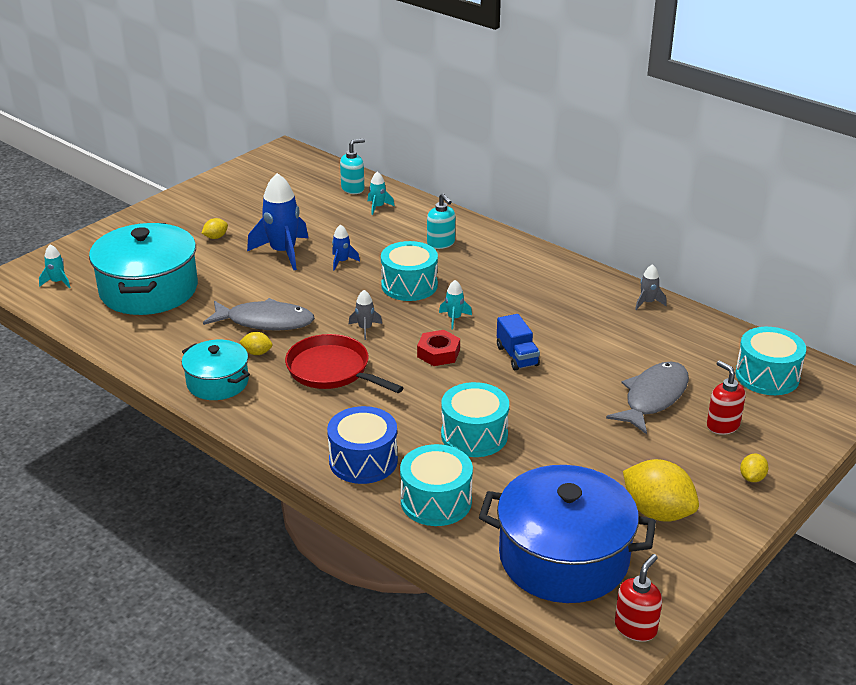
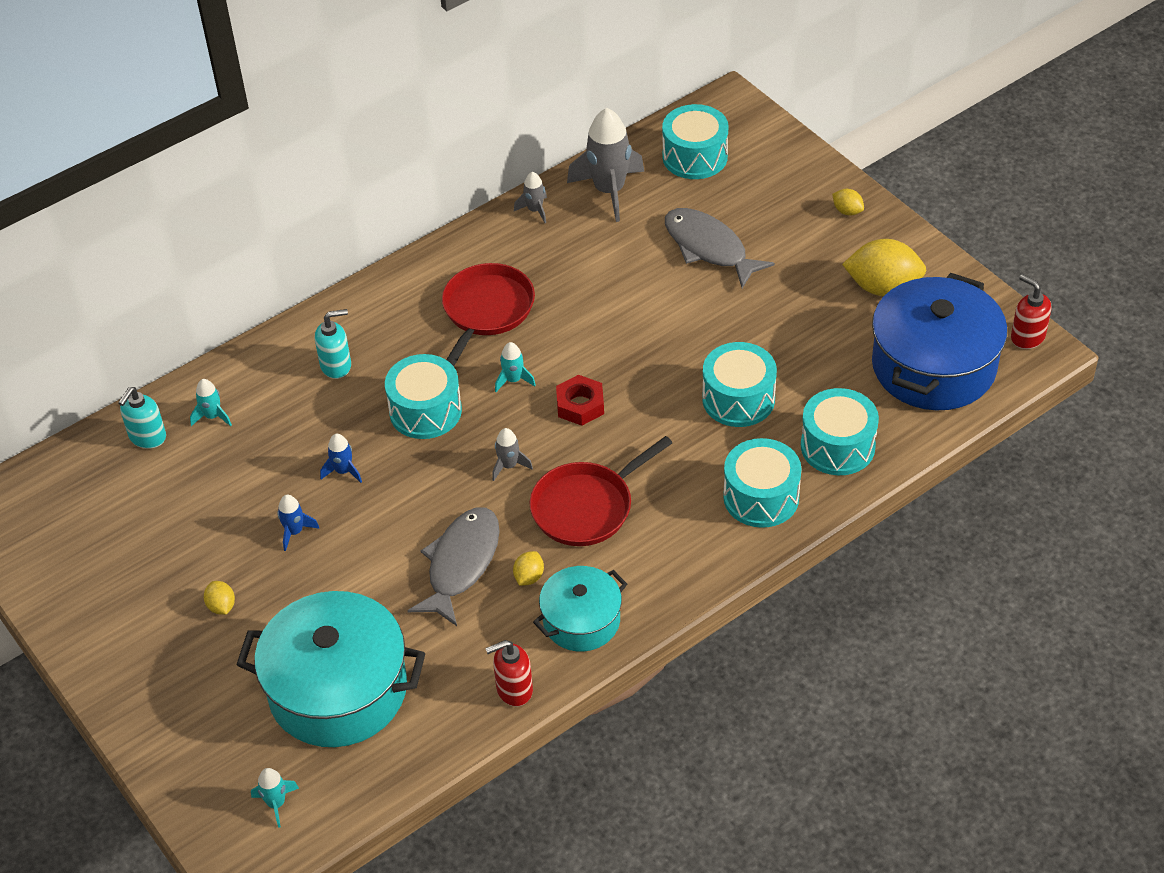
camera: 75 degrees left, 15 degrees up
(283, 252) = (295, 532): blue rocket -> blue rocket, size x0.48
(353, 189) = (147, 437): turquoise soap dispenser -> turquoise soap dispenser turned 135 degrees counterclockwise
(363, 461) = (761, 497): blue drum -> turquoise drum
(517, 356) = (605, 338): blue truck -> none
(523, 296) = (486, 311): none -> red pan
(657, 512) = (883, 287): yellow lemon -> yellow lemon turned 45 degrees clockwise
(693, 336) = (609, 191): none -> grey rocket
(722, 425) = (765, 210): red soap dispenser -> red soap dispenser (514, 689)

